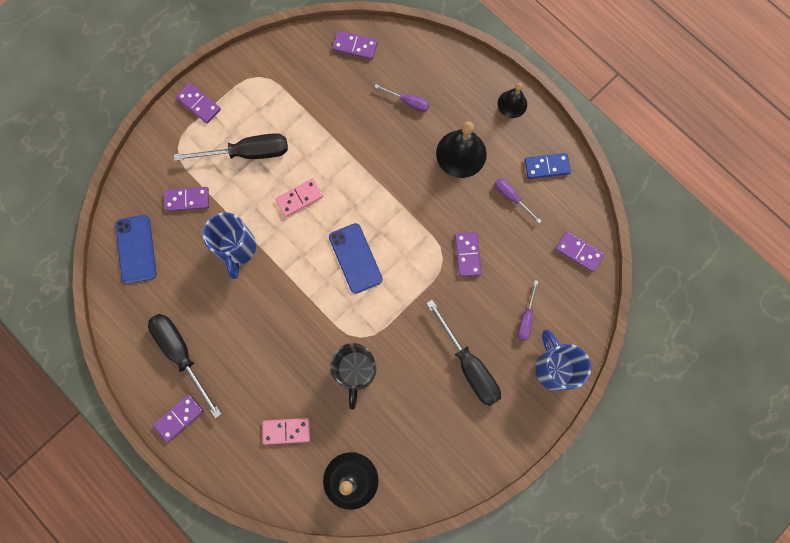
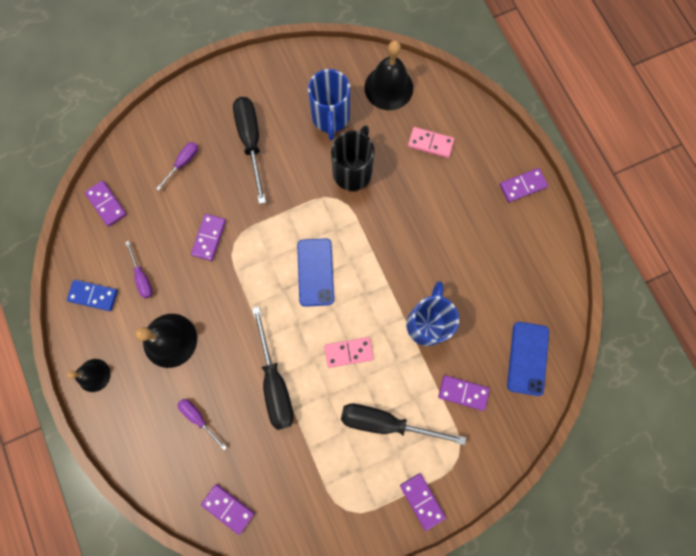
camera: 160 degrees left, 0 degrees up
(181, 354) = (507, 240): black screwdriver -> black screwdriver (275, 382)
(554, 367) = (179, 115): blue mug -> blue mug (330, 118)

